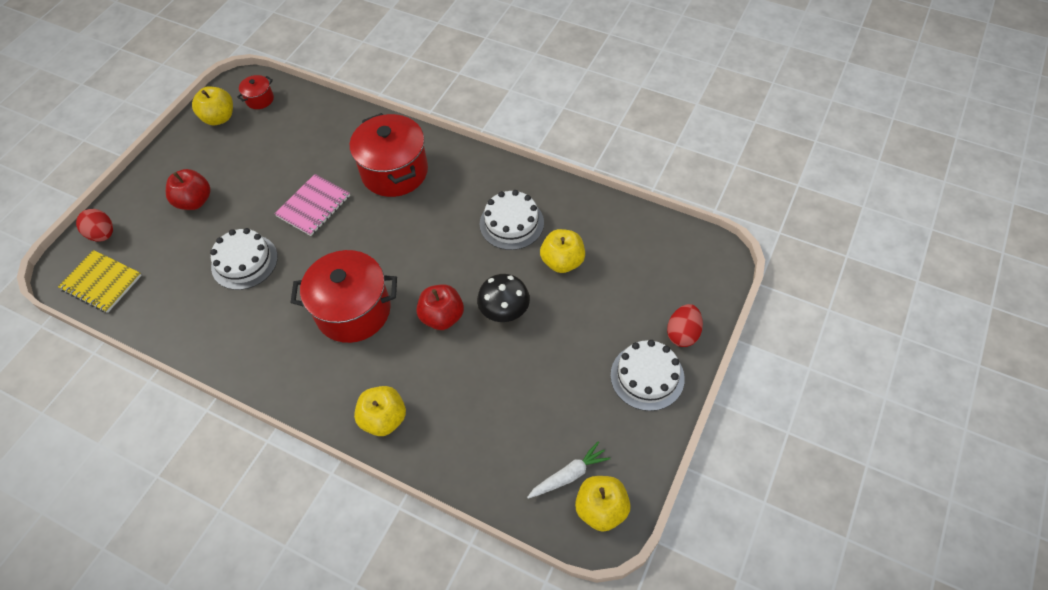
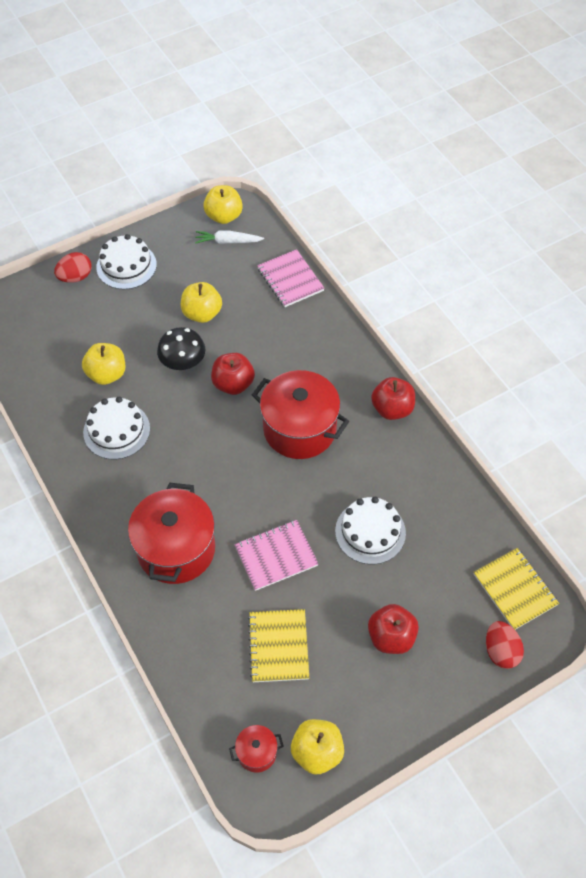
camera: 150 degrees left, 0 degrees up
(274, 379) = (392, 409): none -> red apple
(278, 156) = (278, 646): none -> yellow notebook
(384, 419) = (325, 336): yellow apple -> yellow apple (202, 313)
(464, 467) = (290, 279): none -> pink notebook

